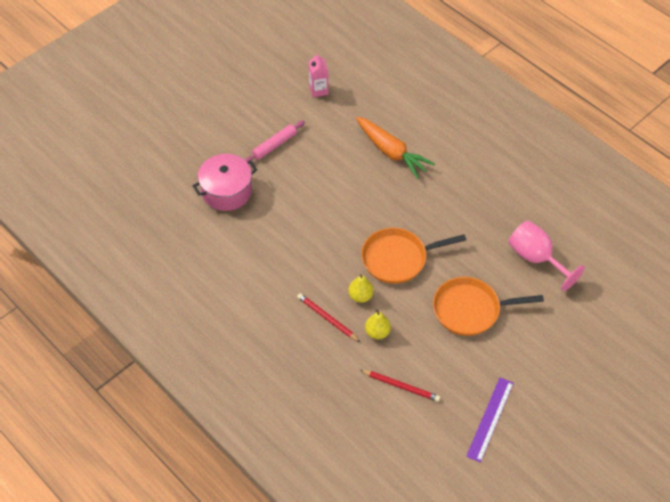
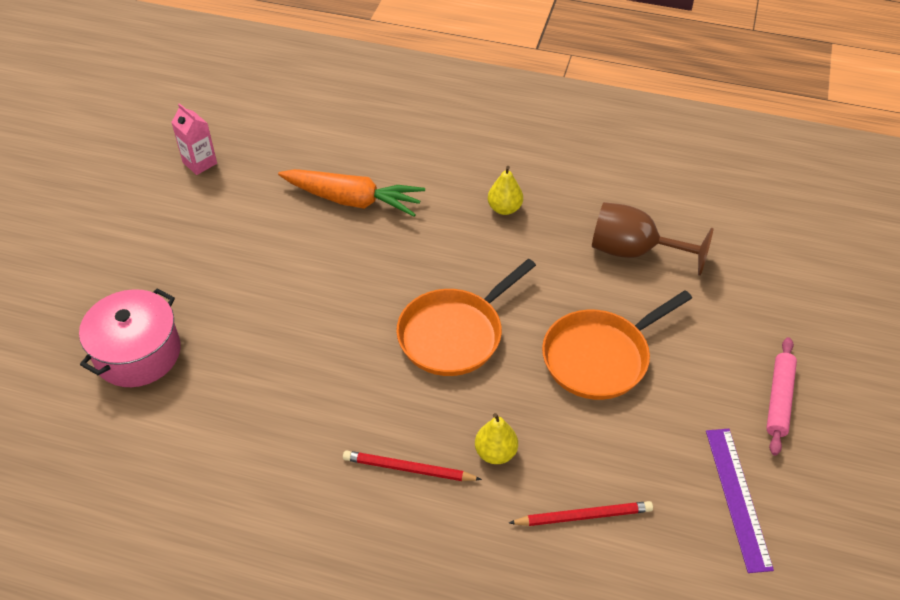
camera: 30 degrees left, 5 degrees down
(274, 145) = (177, 259): pink rolling pin -> pink rolling pin (779, 399)
(360, 296) = (436, 412): yellow pear -> yellow pear (504, 208)
(536, 258) = (634, 251): pink goblet -> brown goblet

